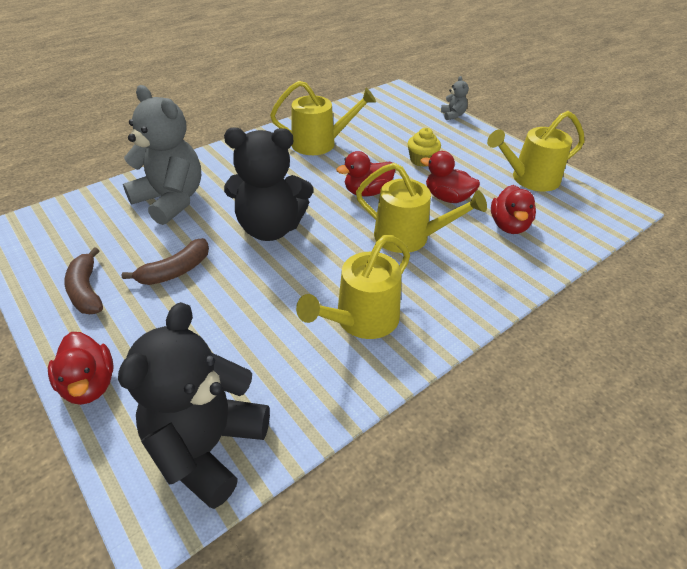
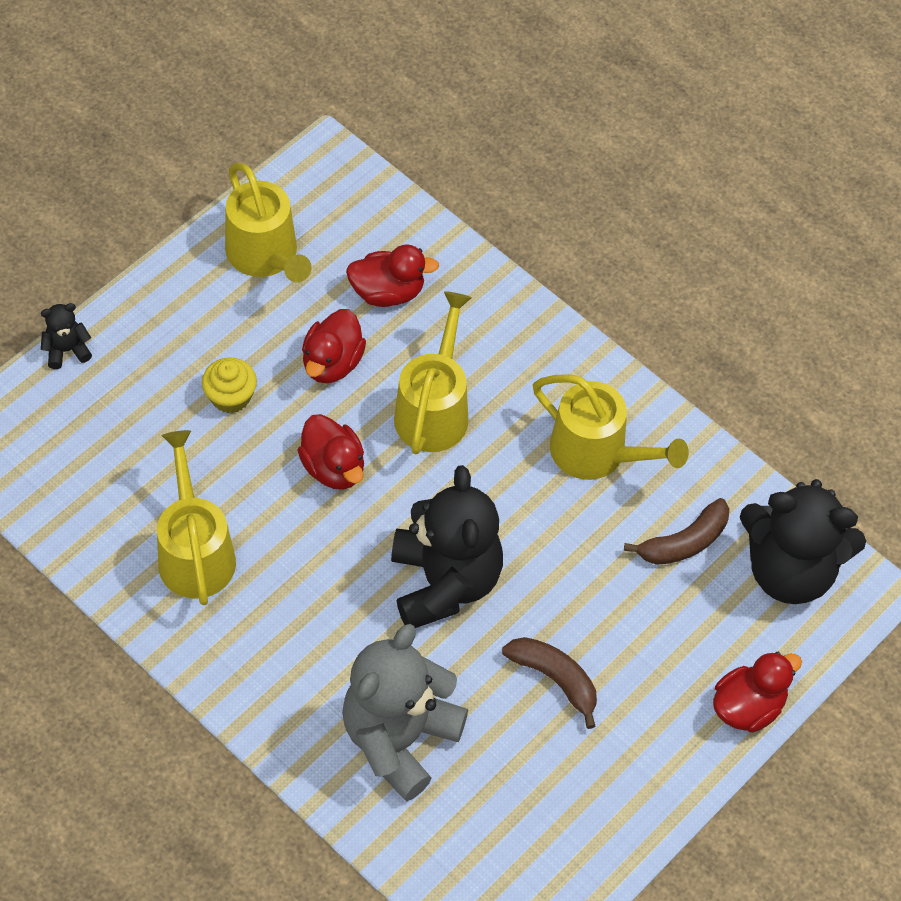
camera: 100 degrees left, 15 degrees up
(86, 290) = (612, 775): brown banana -> brown banana (684, 542)
(453, 115) = (67, 350): grey teddy bear -> black teddy bear

